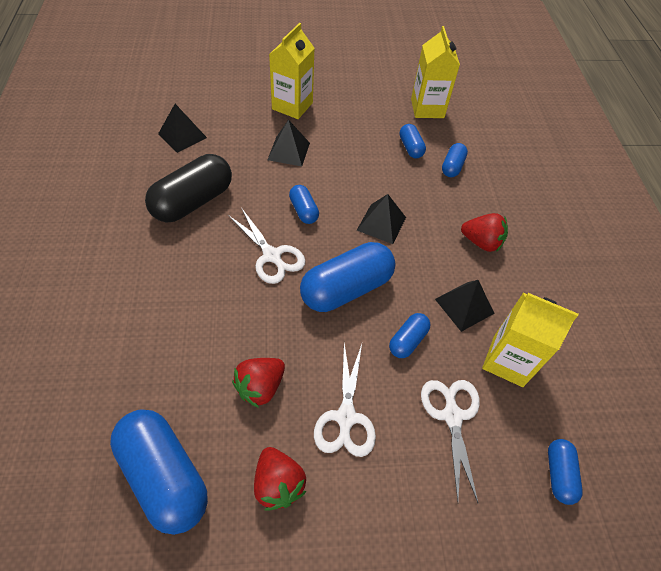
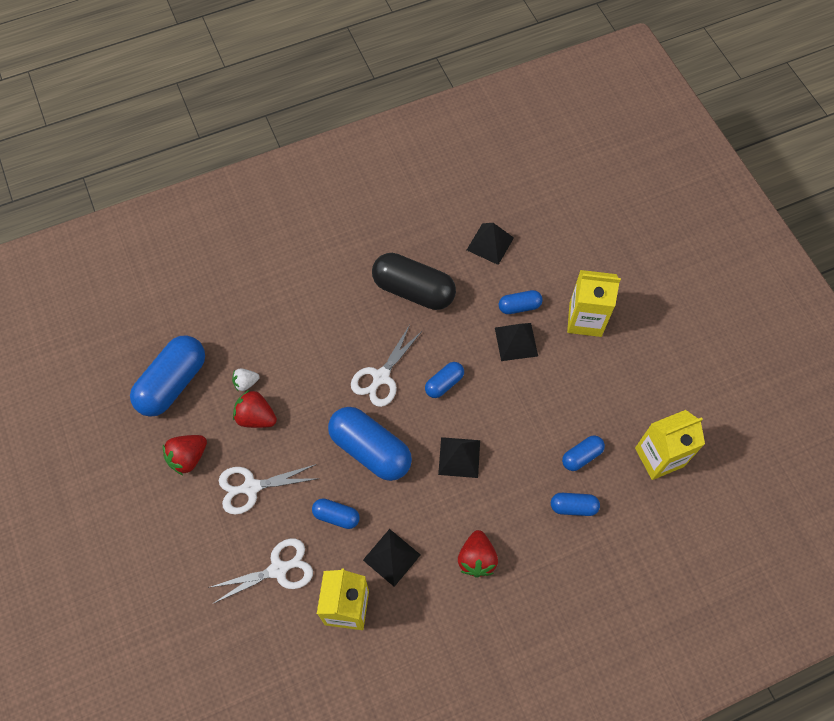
camera: 75 degrees right, 10 degrees up
(211, 385) = (246, 383): none -> white strawberry
(558, 474) = (255, 666): blue capsule -> blue capsule (519, 306)

